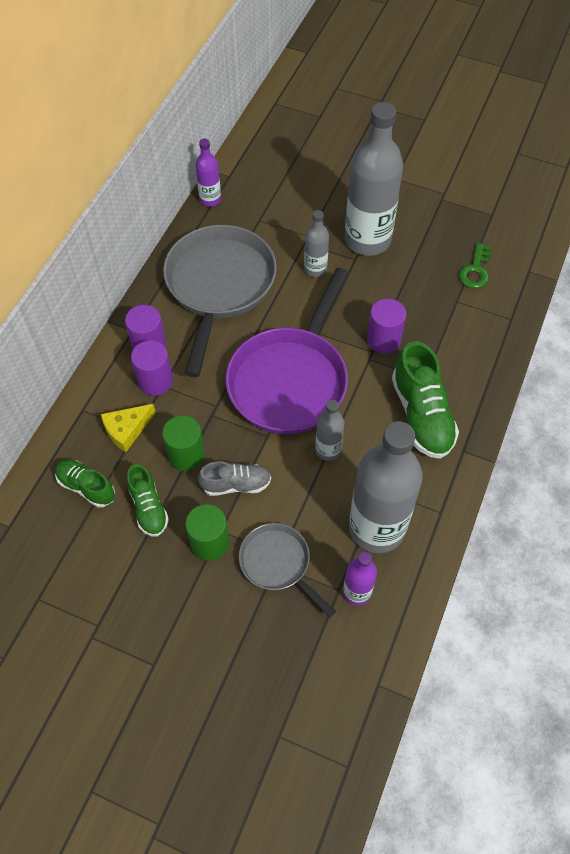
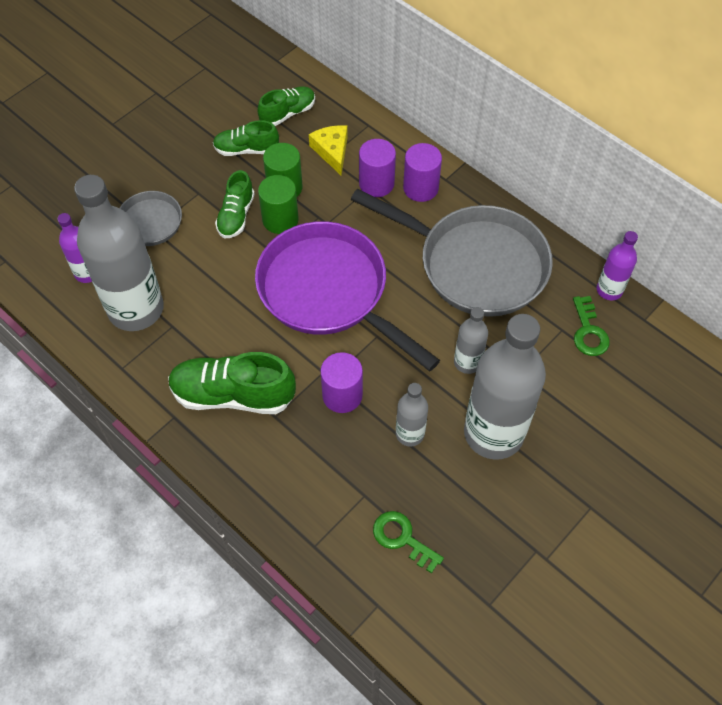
camera: 110 degrees right, 0 degrees up
(209, 542) = (191, 183): green cylinder -> green cylinder (280, 219)
(236, 484) = (236, 216): grey shoe -> green shoe
(254, 204) = (588, 331): none -> green key
(328, 450) = (235, 298): grey bottle -> grey bottle (410, 434)

